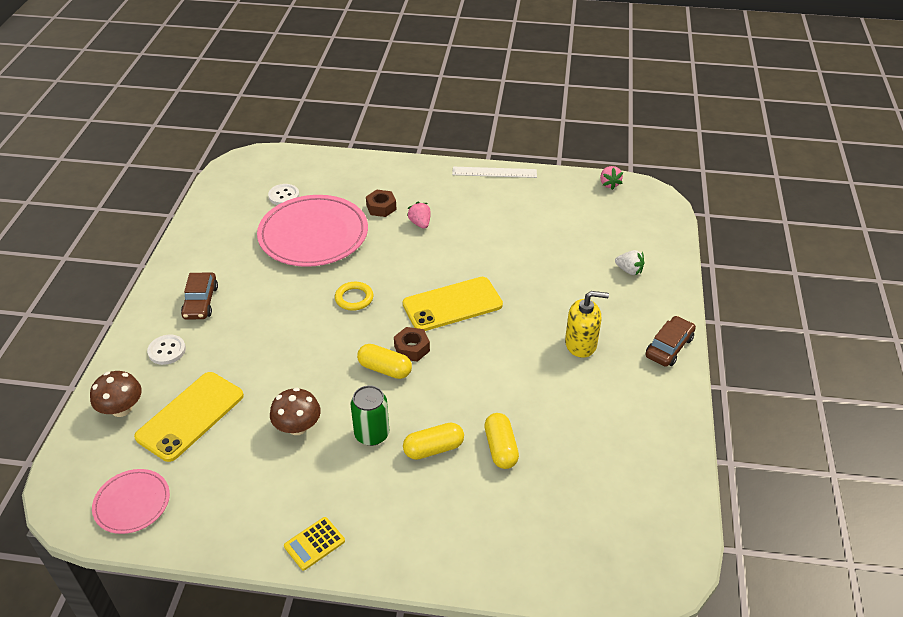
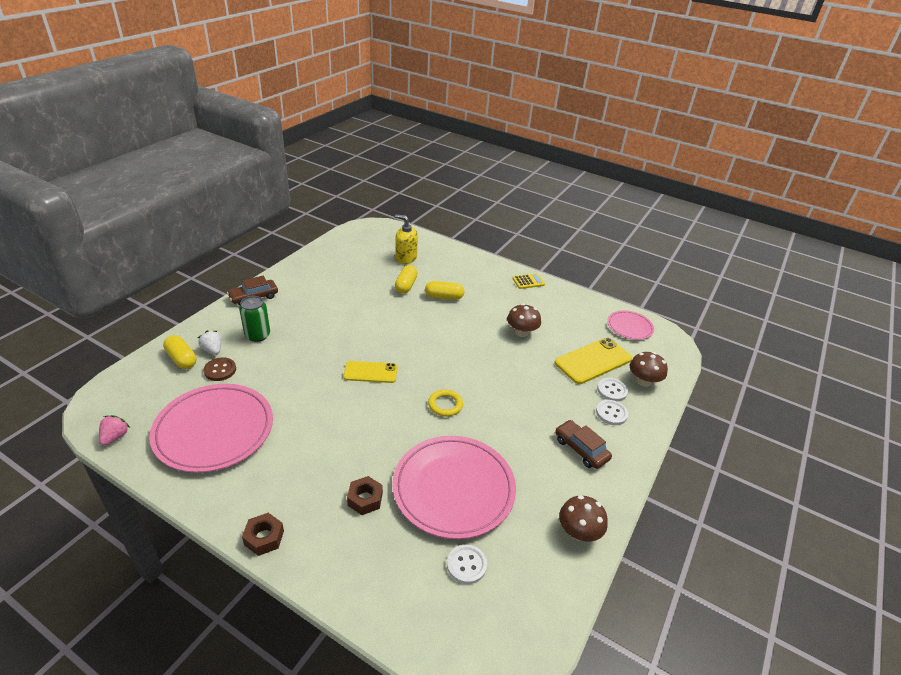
camera: 160 degrees left, 5 degrees down
(165, 380) = (612, 390): none -> white button
(199, 238) = (578, 532): none -> brown mushroom
(200, 302) = (581, 449): brown car -> brown car turned 60 degrees counterclockwise
(372, 434) = (476, 314): green can -> green can (257, 335)
(385, 369) = (449, 346): yellow capsule -> yellow capsule (181, 359)
(412, 348) = (422, 352): brown nut -> brown nut (264, 538)
(420, 223) = (340, 461): pink strawberry -> none
(452, 304) = (370, 372): yellow phone -> yellow phone, size x0.64
(494, 172) = (206, 503): white ruler -> none
(542, 211) = (214, 430): none -> pink plate
(581, 344) = (306, 317): yellow soap dispenser -> yellow soap dispenser (406, 258)
(597, 255) = (220, 370): none -> brown button

